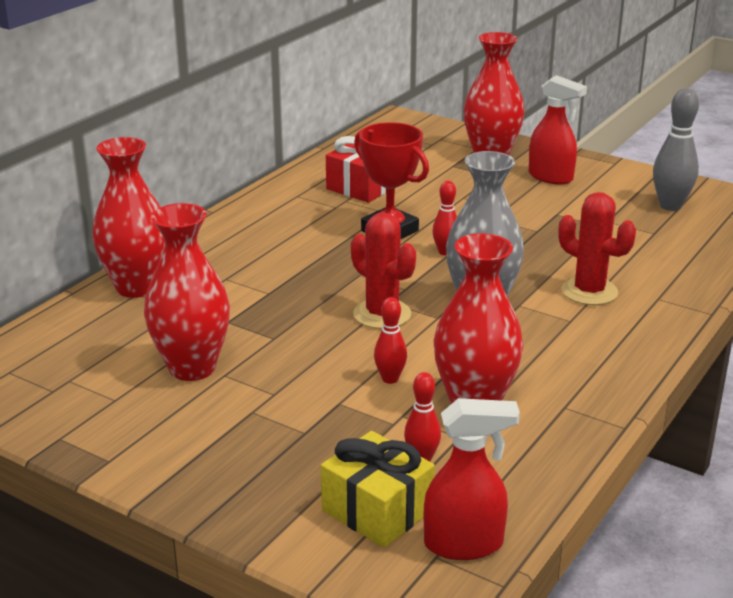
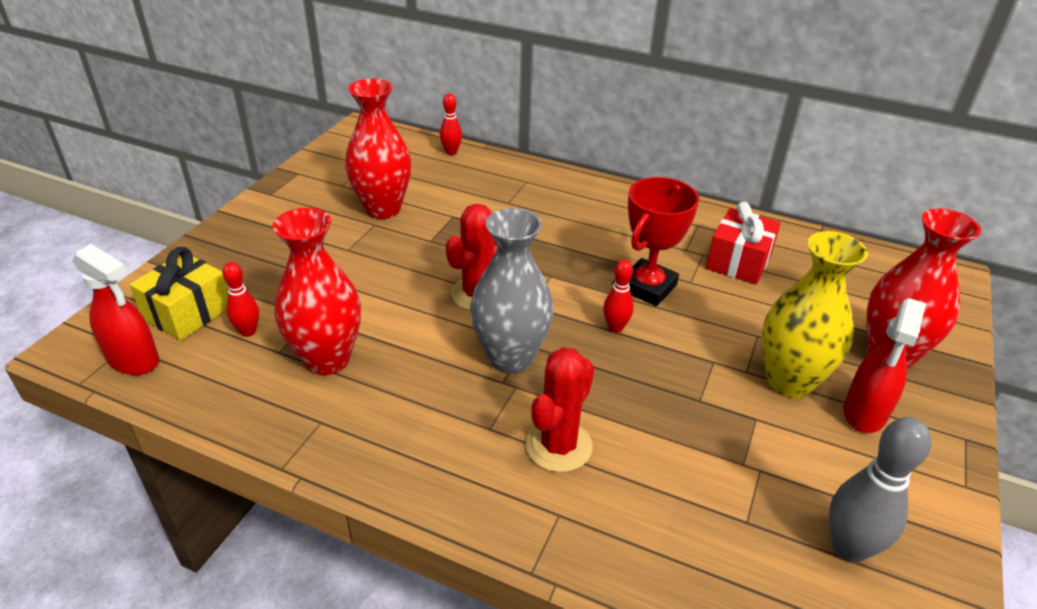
camera: 80 degrees right, 10 degrees up
(137, 287) = (497, 170): red vase -> none
(390, 379) = (369, 306): red bowling pin -> red bowling pin (451, 152)
(464, 544) = (134, 360): red spray bottle -> red spray bottle turned 45 degrees counterclockwise
(518, 195) = (789, 381): none -> yellow vase

